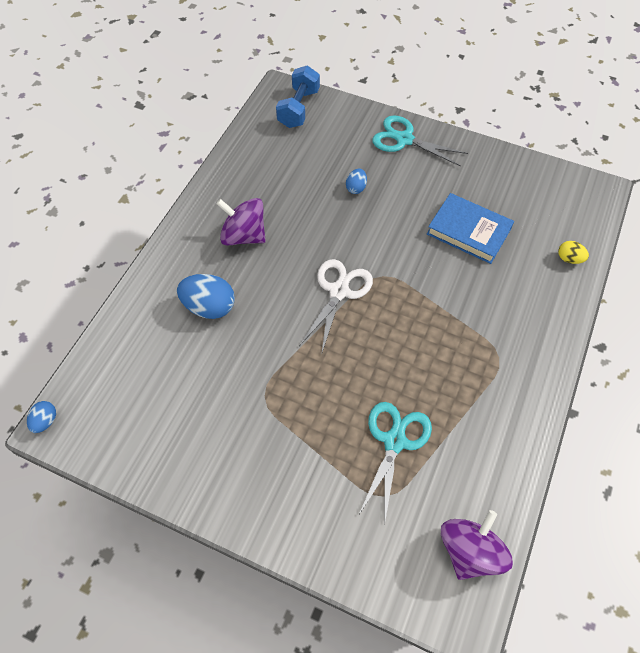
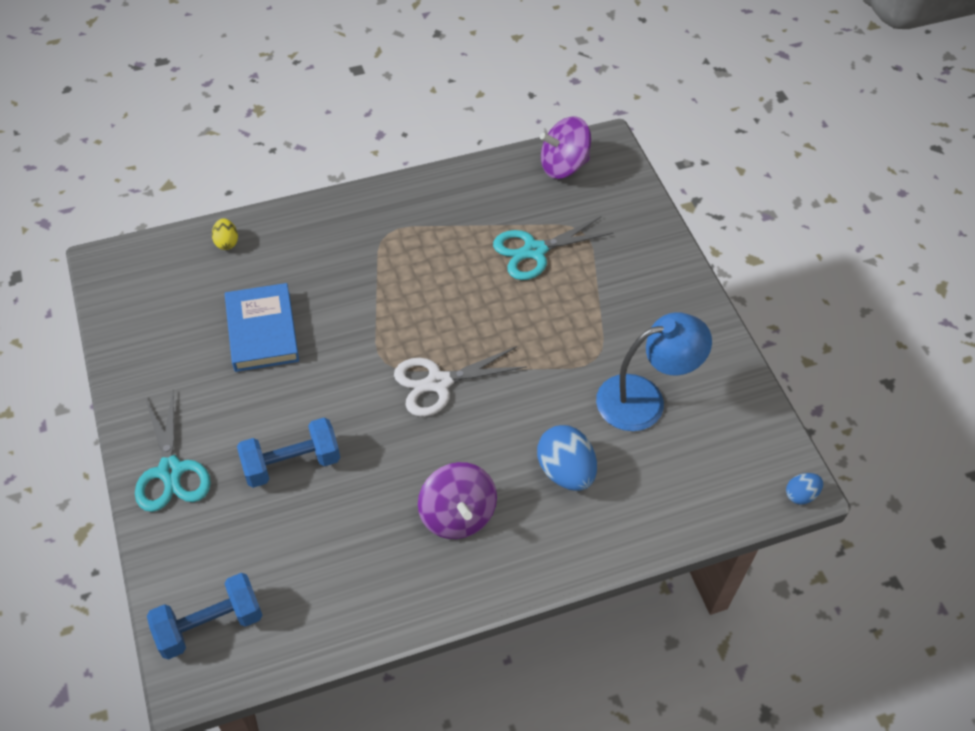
camera: 135 degrees left, 5 degrees down
(204, 396) = (644, 399): none -> blue lamp
(356, 188) = (291, 463): blue egg -> blue dumbbell

